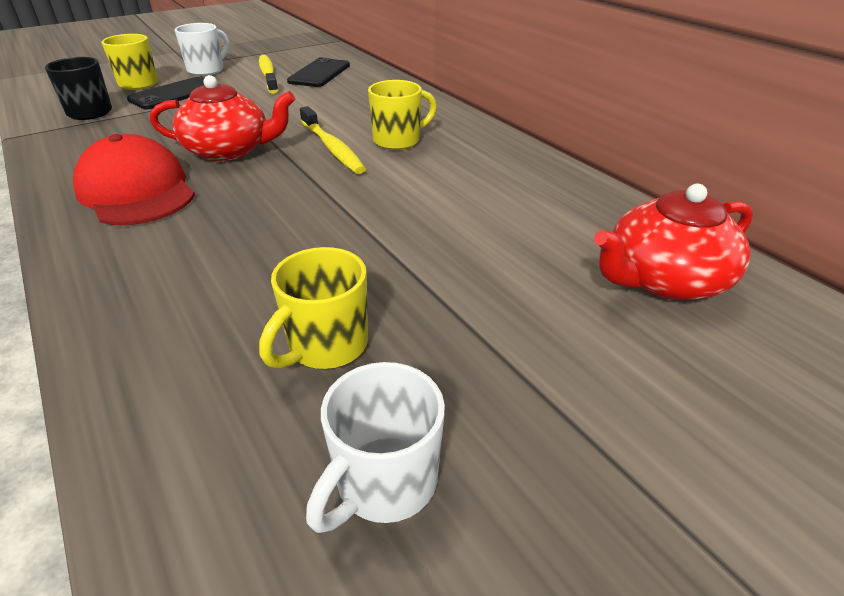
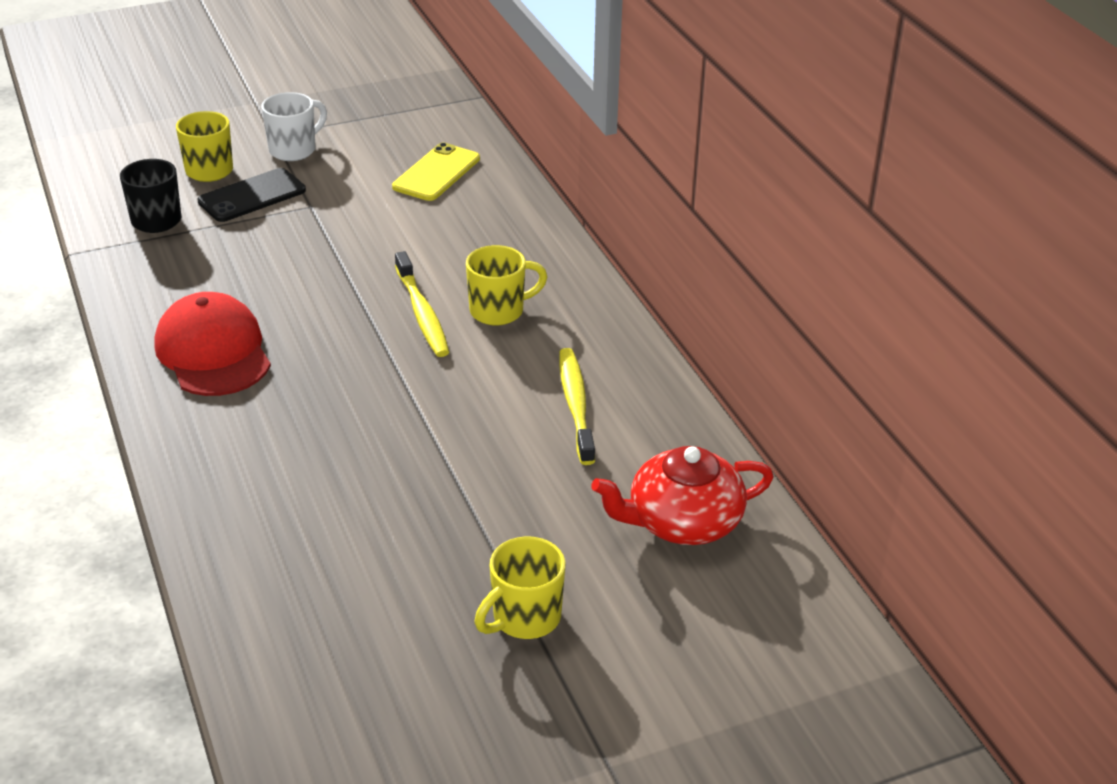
camera: 10 degrees right, 0 degrees up
(229, 150) = (309, 304): red teapot -> none
(268, 75) = (370, 169): yellow toothbrush -> yellow toothbrush (576, 405)
(319, 73) = (436, 173): black phone -> yellow phone
(326, 346) = (366, 541): yellow mug -> yellow mug (524, 618)
(384, 483) = (385, 643): white mug -> none

